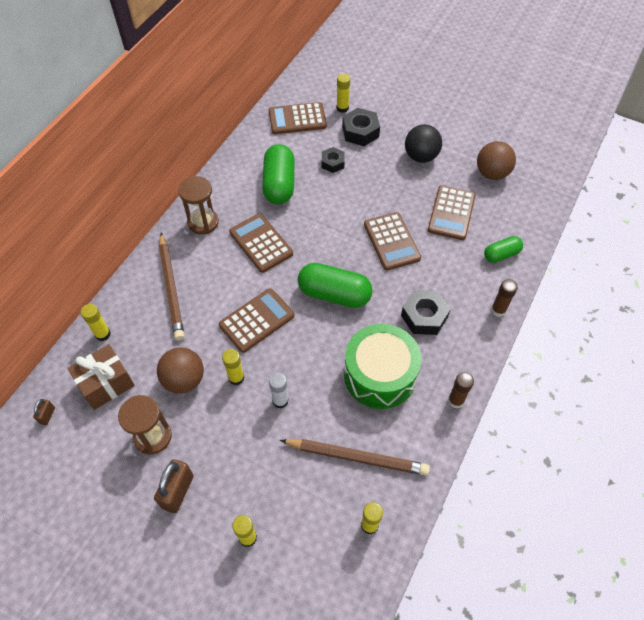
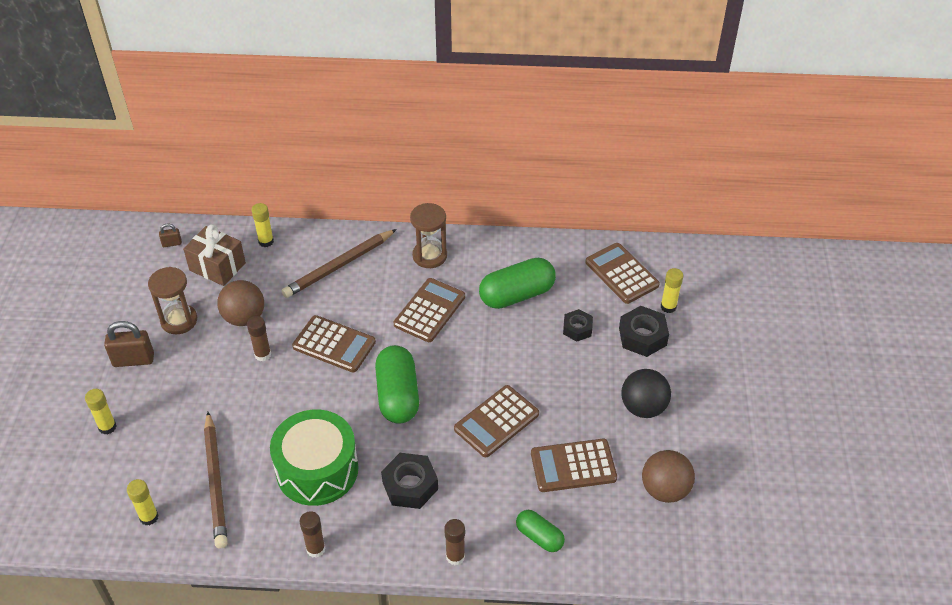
camera: 65 degrees right, 10 degrees down
(236, 378) = (263, 354): yellow glue stick -> brown glue stick
(280, 401) = (252, 398): white glue stick -> none

